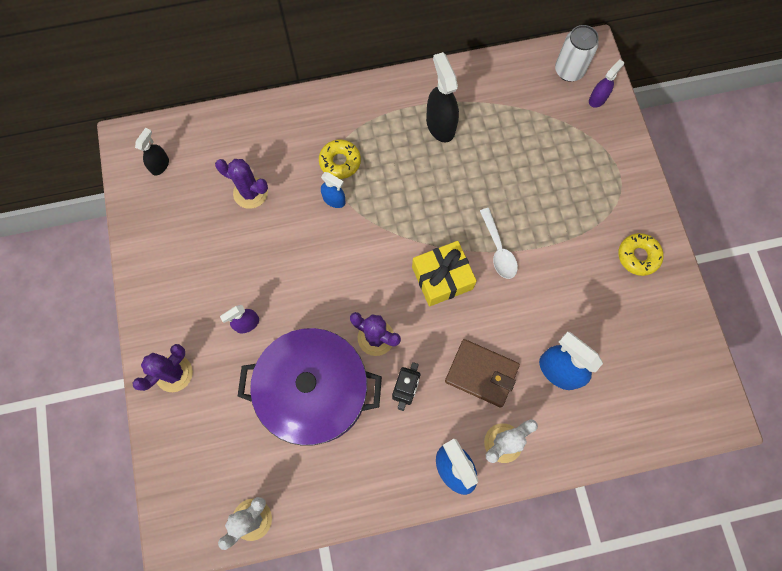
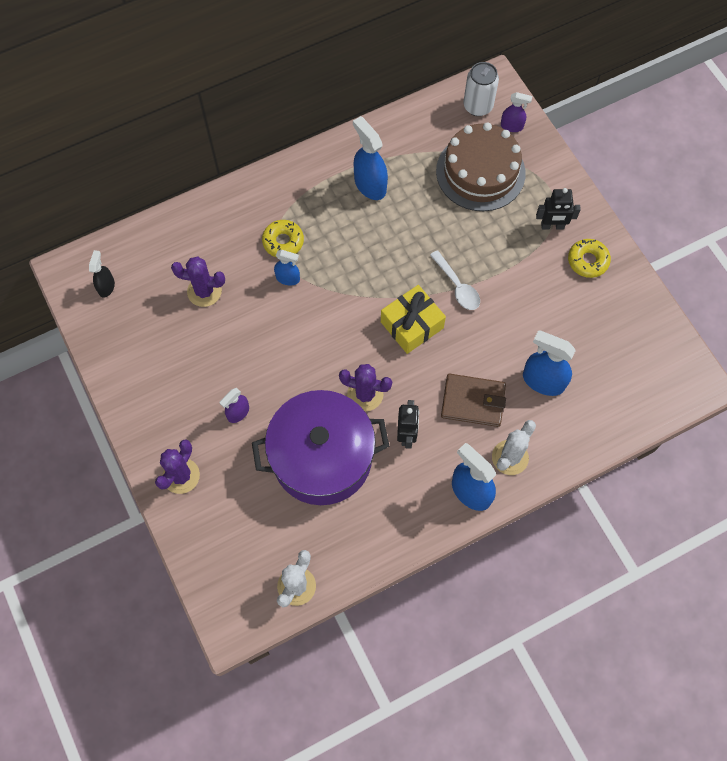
camera: 15 degrees left, 5 degrees down
(440, 125) = (370, 185): black spray bottle -> blue spray bottle
(553, 138) = (480, 172): none -> brown cake
(597, 99) = (512, 126): purple spray bottle -> purple spray bottle turned 75 degrees clockwise
(611, 211) = (552, 226): none -> black robot

